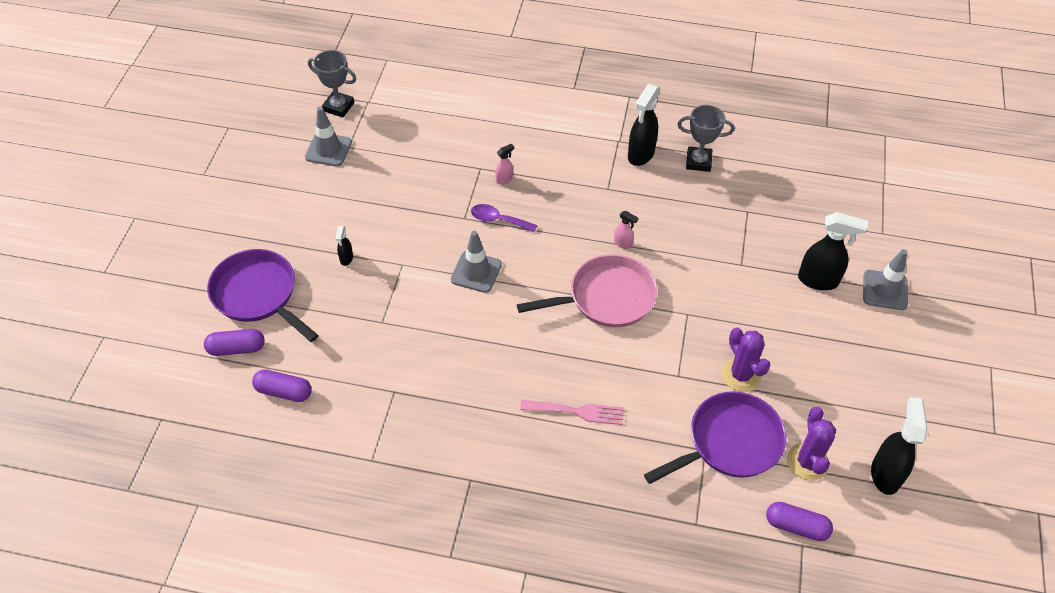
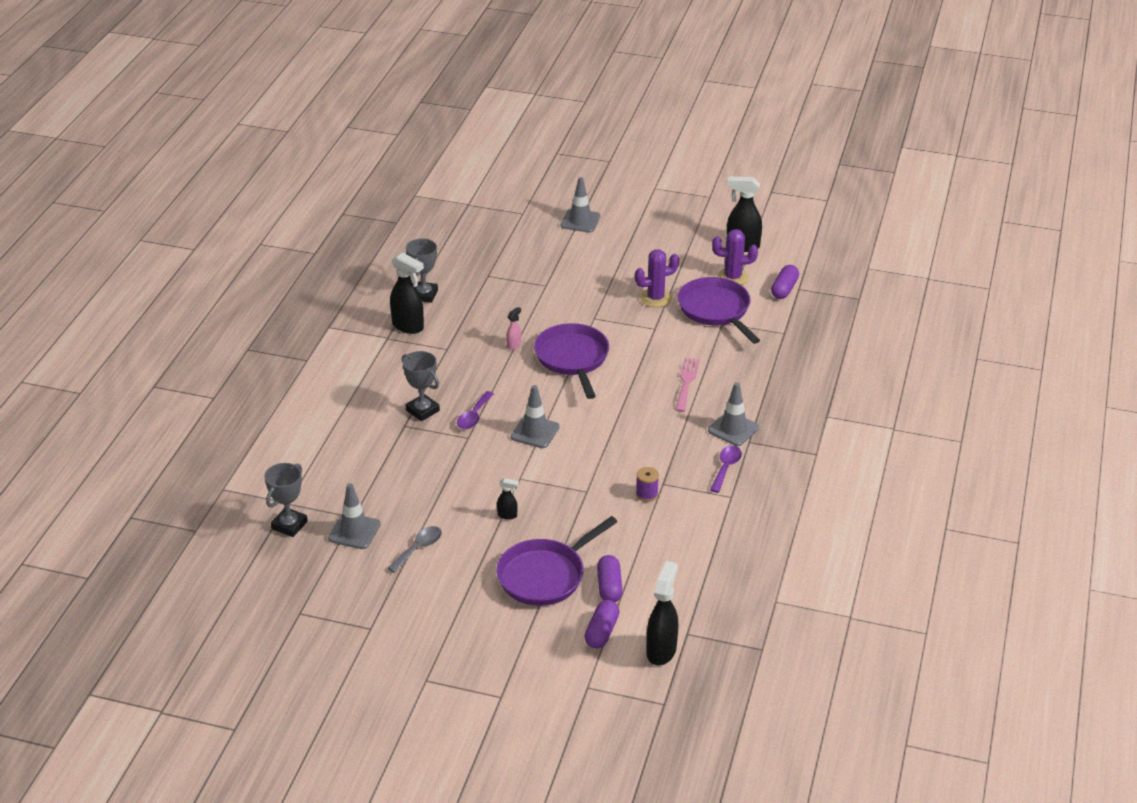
camera: 85 degrees left, 15 degrees down
(284, 391) = (660, 552): purple capsule -> purple capsule (601, 632)
(303, 196) = (419, 548): none -> grey spoon
(376, 377) = (647, 494): none -> purple spool
(421, 455) = (726, 468): none -> purple spoon
(492, 462) = (733, 429): none -> grey traffic cone
(504, 179) = (422, 410): pink spray bottle -> grey trophy
(606, 298) = (572, 359): pink pan -> purple pan
(818, 280) = (567, 250): black spray bottle -> black spray bottle (661, 650)

